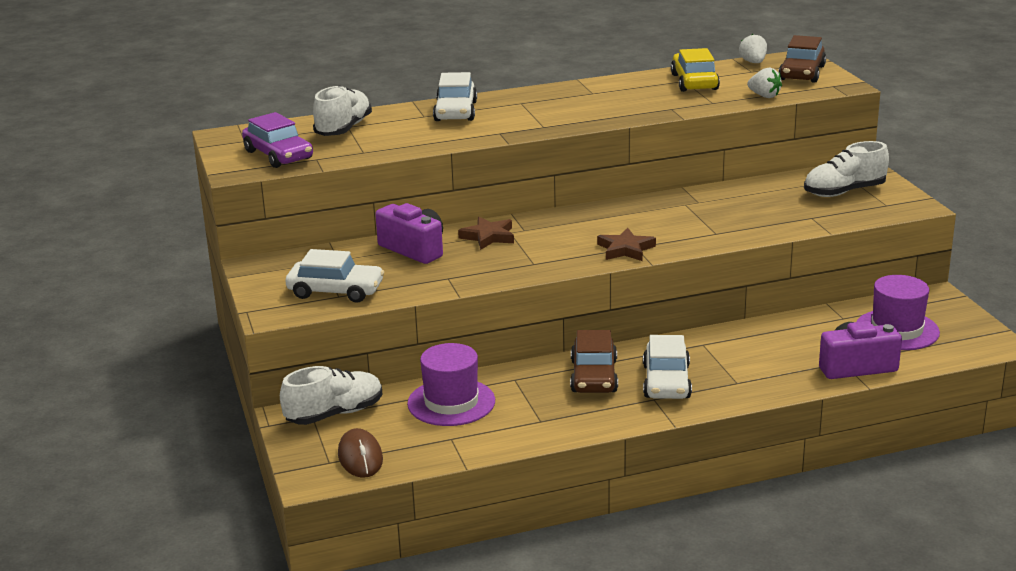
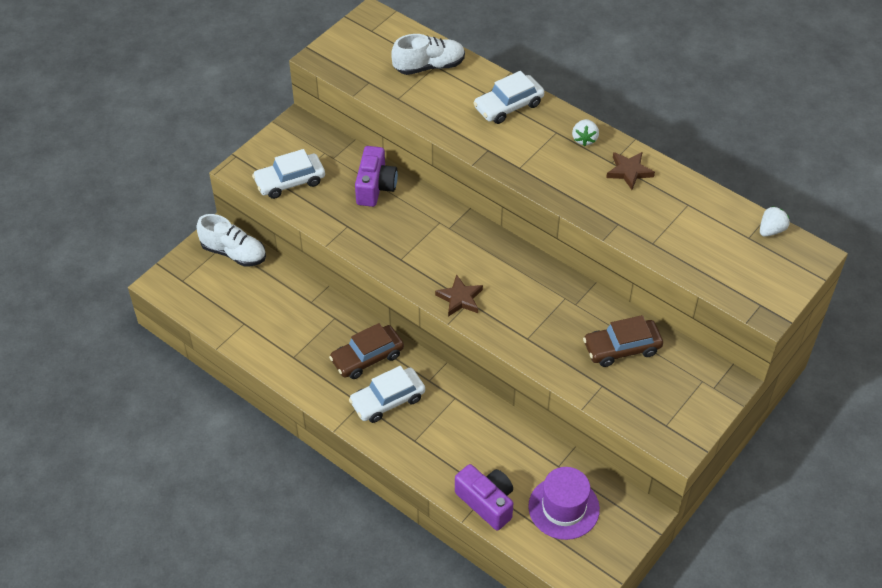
camera: 55 degrees right, 25 degrees up
(278, 155) = (360, 61): purple car -> none
(336, 291) = (290, 181): white car -> white car turned 90 degrees clockwise
(360, 457) = (196, 292): brown mouse -> none
(451, 402) = (284, 301): purple hat -> none
(488, 237) = (423, 214): brown star -> brown star (629, 172)
(694, 82) = (689, 212): yellow car -> none
(764, 96) = (695, 269): white strawberry -> white strawberry (584, 139)
(802, 73) = (773, 272): brown car -> brown car (622, 348)
(844, 192) = (669, 388): white shoe -> none

